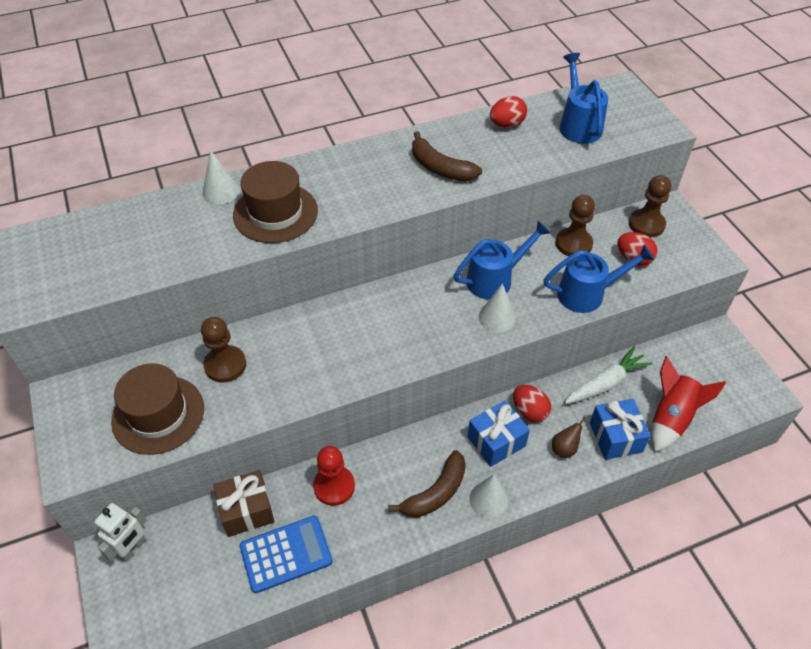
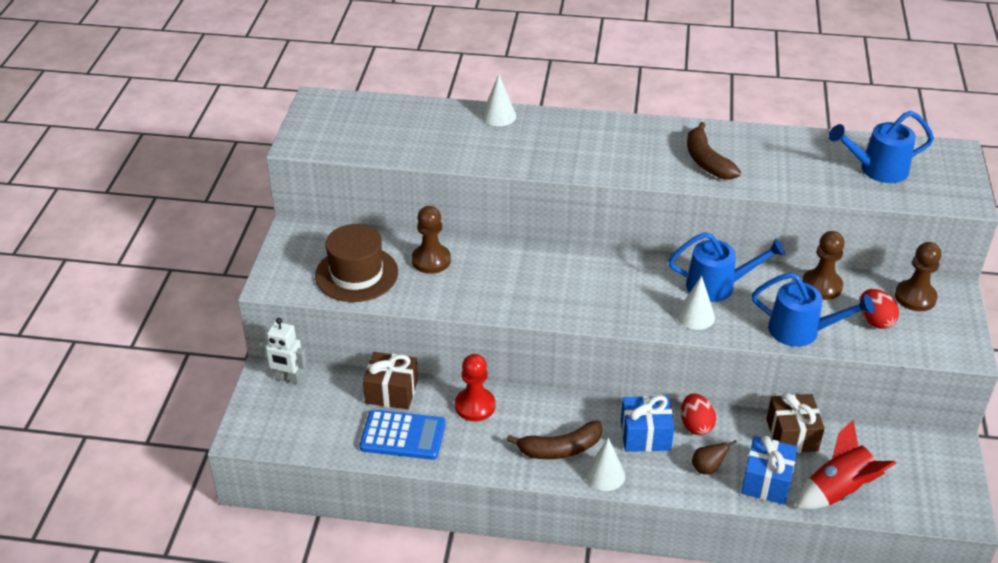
camera: 30 degrees right, 10 degrees down
(133, 548) = (288, 379): white robot -> white robot turned 45 degrees clockwise
(275, 213) = (532, 147): brown hat -> none
(506, 124) = (802, 146): red egg -> none
(578, 124) = (876, 170): blue watering can -> blue watering can turned 120 degrees counterclockwise
(606, 383) = (792, 435): white carrot -> brown gift

